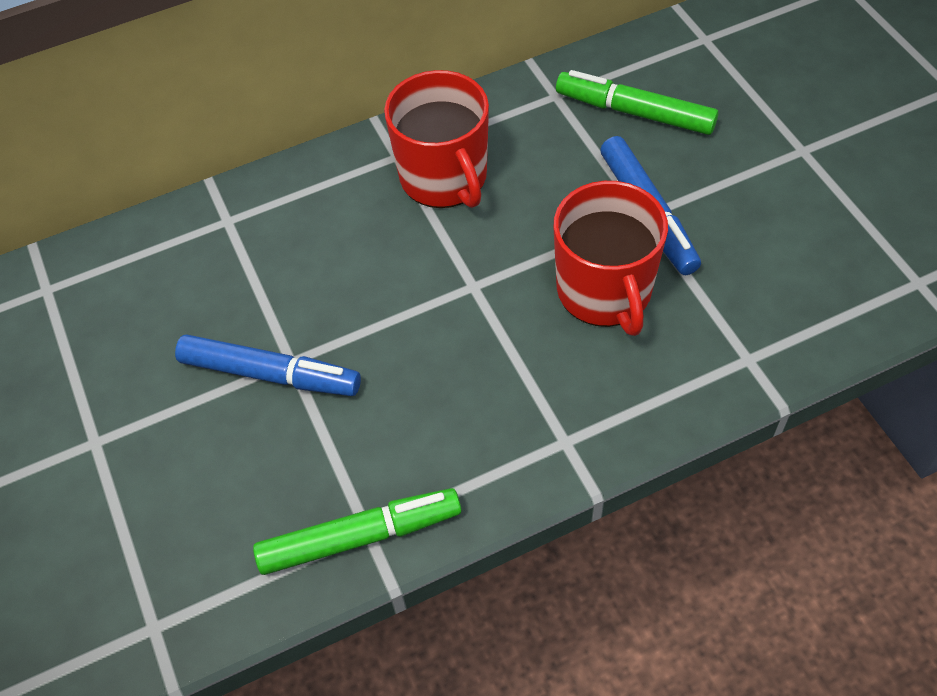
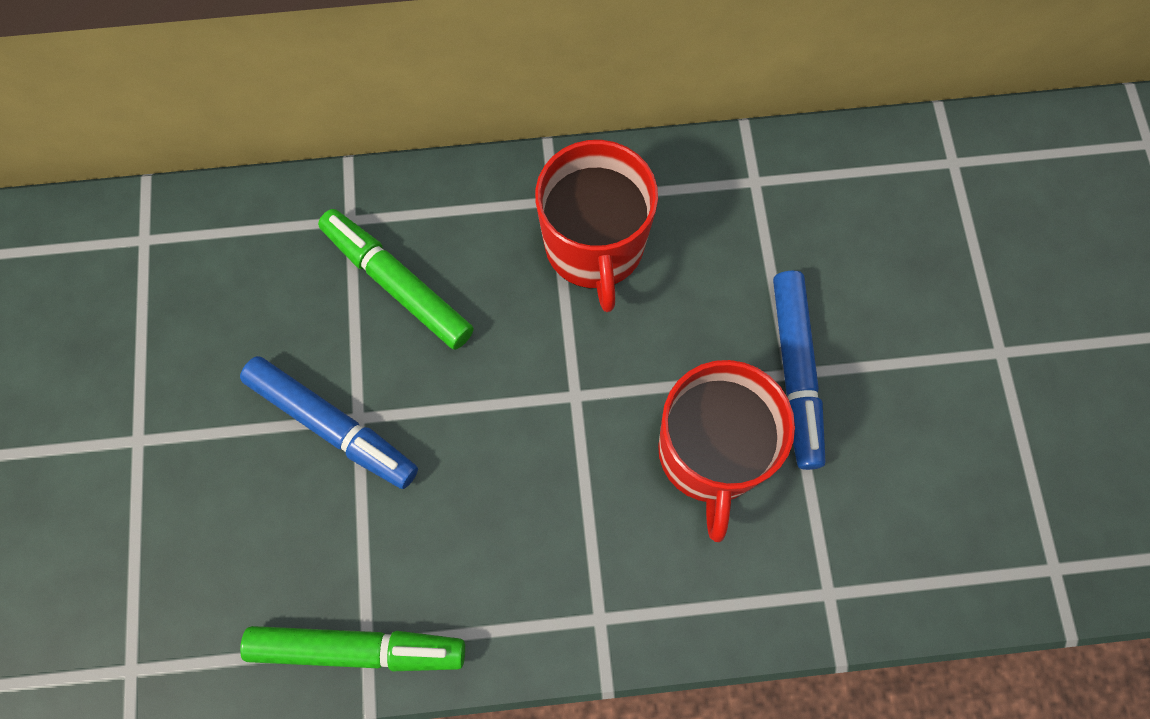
camera: 15 degrees right, 15 degrees up
(634, 112) = (833, 235): green marker -> green marker (397, 284)

